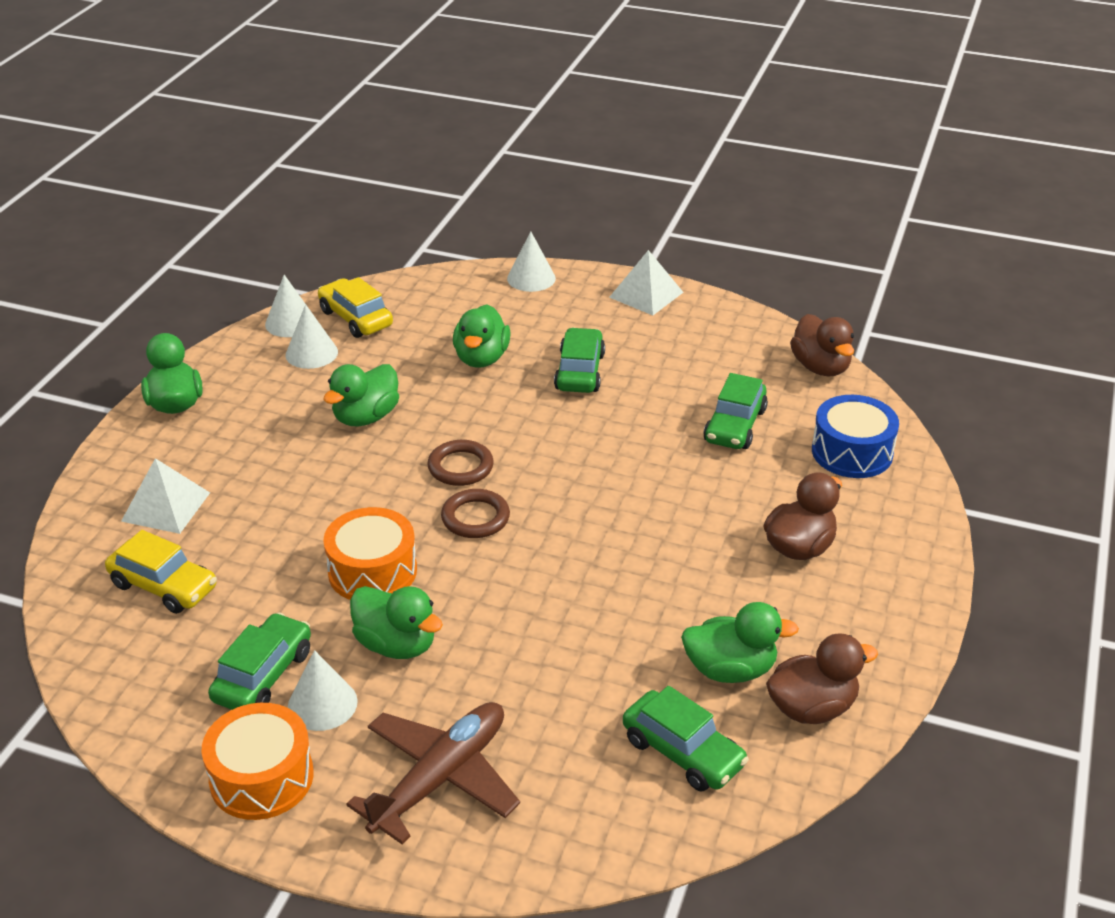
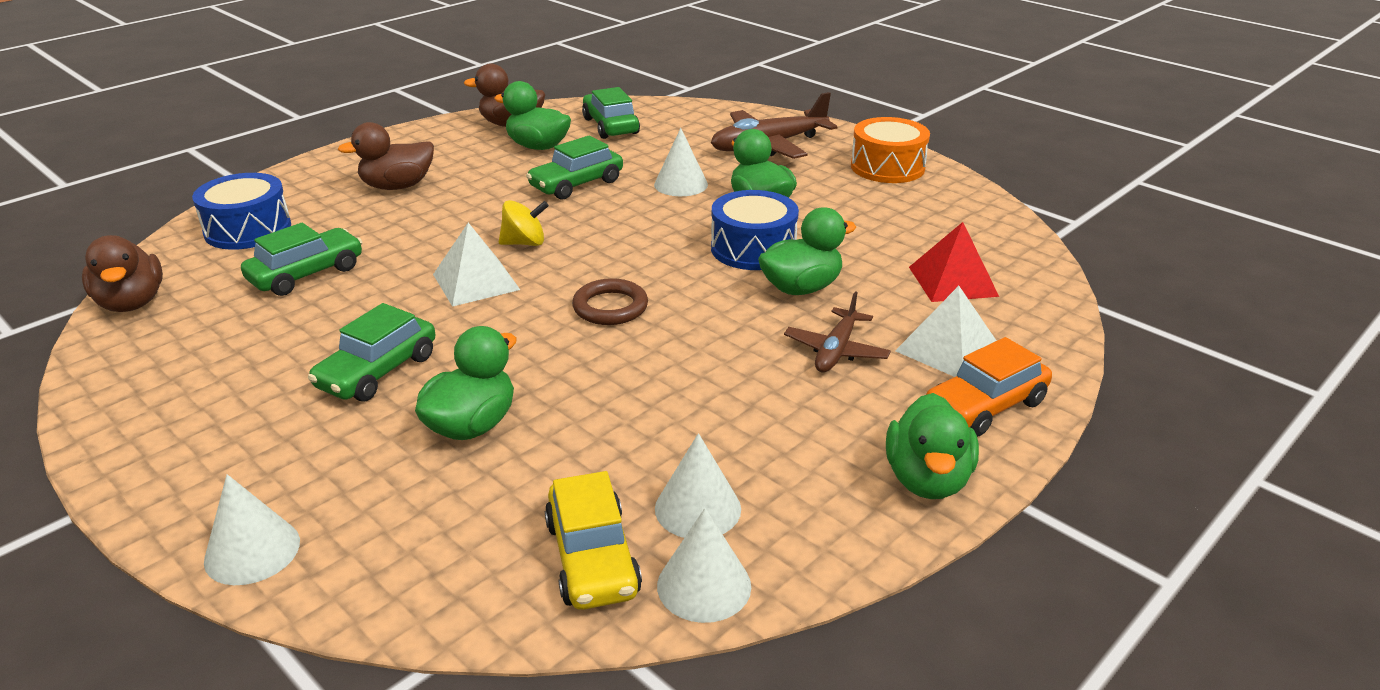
camera: 155 degrees left, 5 degrees down
(136, 464) = (985, 406): none -> orange car
(164, 586) = (953, 281): yellow car -> red pyramid
(257, 479) = (836, 351): none -> brown plane
(263, 675) = (873, 210): green car -> green car (576, 184)
(322, 704) = (832, 188): white cone -> white cone (681, 184)
(366, 417) = (676, 387): green duck -> green duck (801, 288)
(372, 571) = (753, 249): orange drum -> blue drum
(475, 518) = (632, 263): brown ring -> none
(593, 512) = (524, 243): none -> yellow spinning top
(646, 294) = (145, 459): white pyramid -> white pyramid (476, 282)
(820, 367) = (132, 303): brown duck -> brown duck turned 150 degrees clockwise

